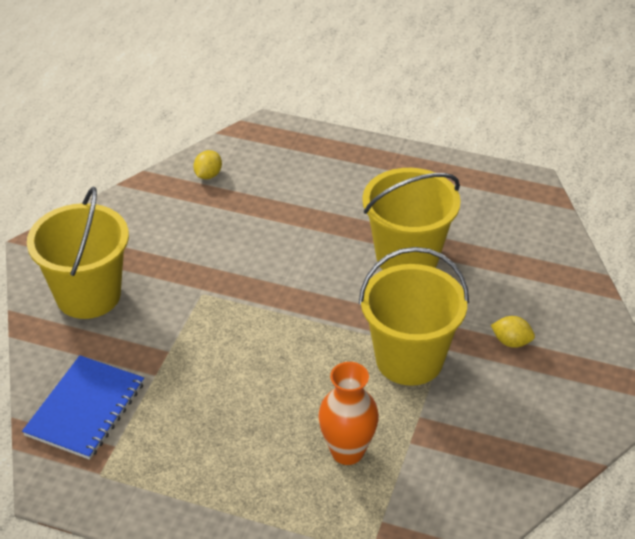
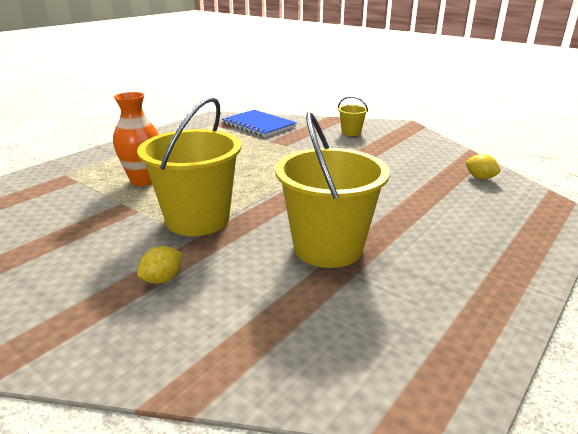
camera: 110 degrees right, 15 degrees down
(88, 295) = (351, 132): yellow bucket -> yellow bucket, size x0.45

